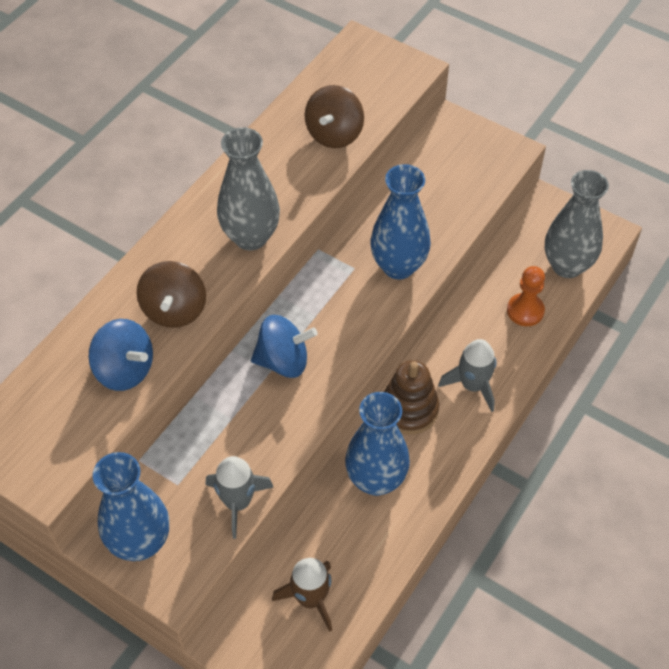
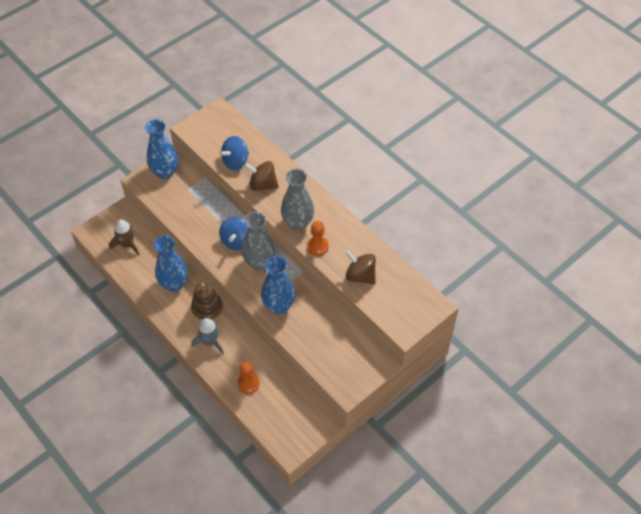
camera: 105 degrees right, 0 degrees up
(237, 502) = (169, 209): grey rocket -> none
(294, 199) = (317, 246): none -> orange pawn
(567, 266) = (272, 417): grey vase -> grey vase (259, 262)

